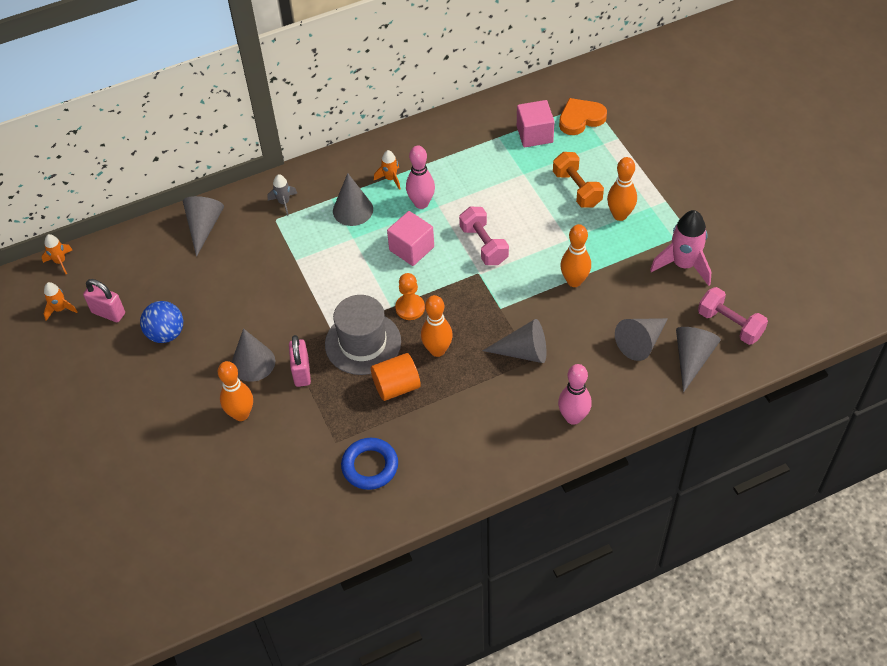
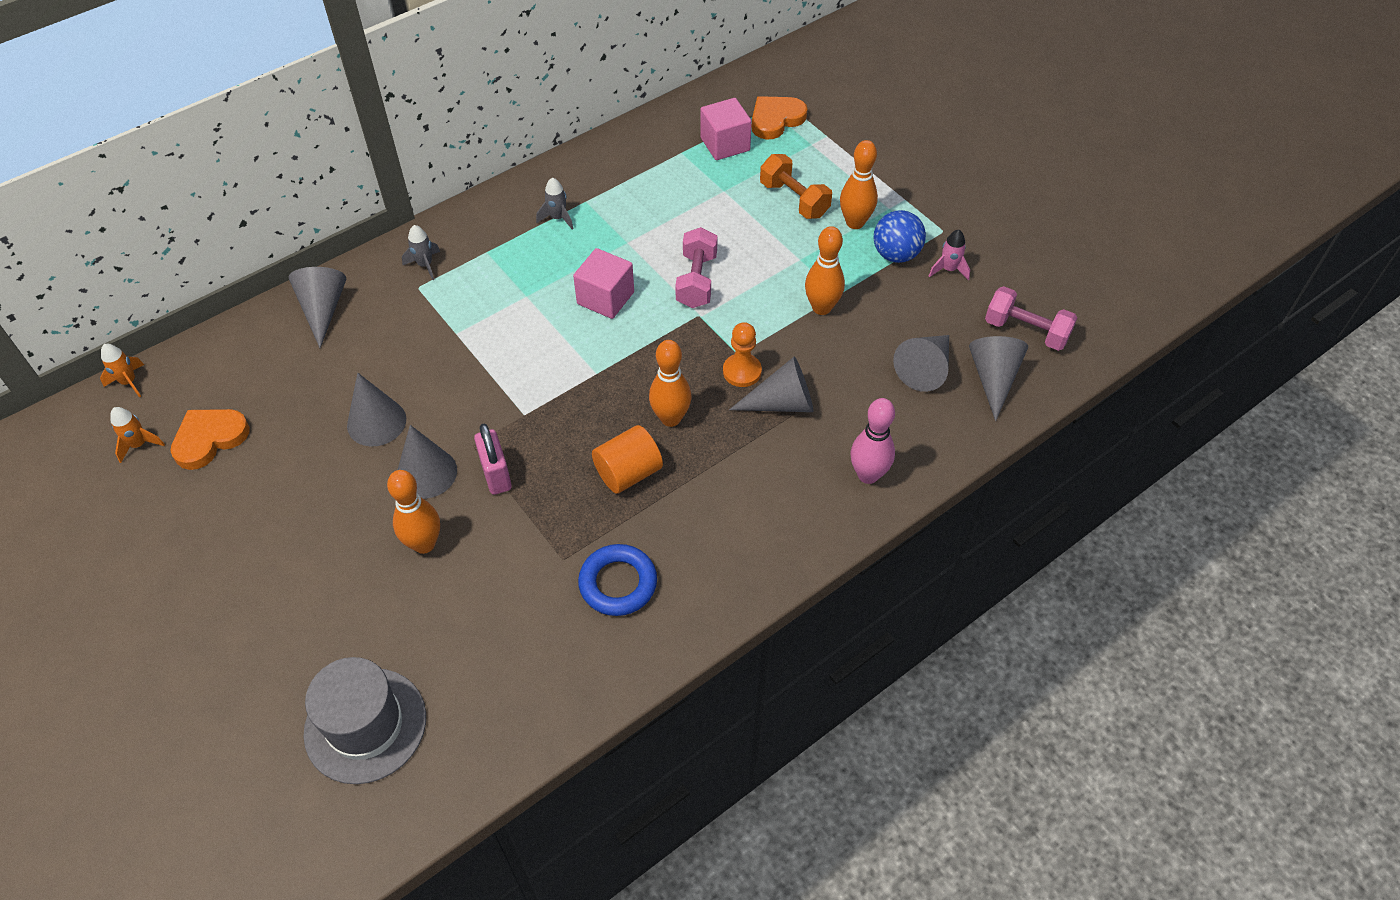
camera: 15 degrees left, 0 degrees up
(108, 313) = (209, 439): pink padlock -> orange heart
(166, 334) = (297, 454): blue ball -> blue ball (896, 254)
(353, 210) = (518, 262): grey cone -> grey cone (376, 422)
(363, 343) = (570, 424): grey hat -> grey hat (365, 725)
(390, 179) = (557, 218): orange rocket -> grey rocket
(410, 308) = (621, 371): orange pawn -> orange pawn (742, 371)
(421, 203) = (604, 242): pink bowling pin -> none
(484, 245) = (697, 280): pink dumbbell -> pink dumbbell turned 45 degrees clockwise
(683, 265) = (948, 269): pink rocket -> pink rocket, size x0.53

